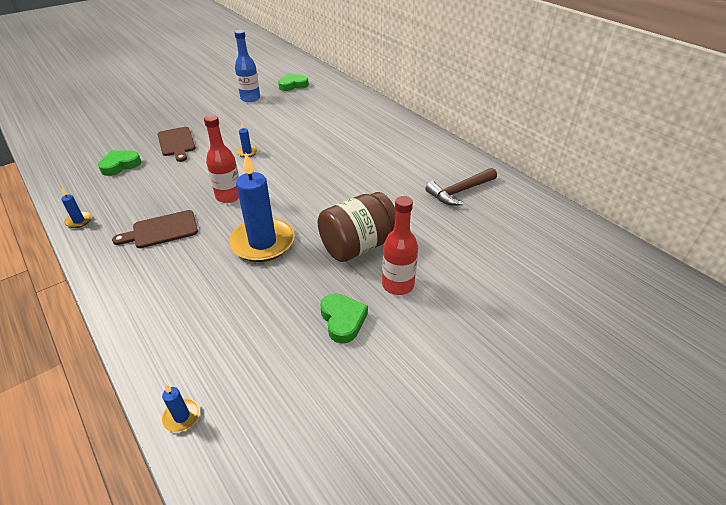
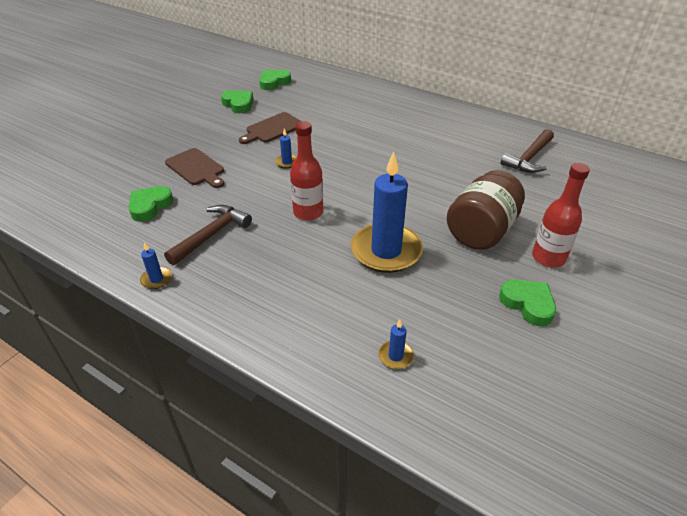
camera: 20 degrees left, 0 degrees up
(144, 197) = (212, 235): none -> brown hammer
(161, 230) = (265, 265): brown cutting board -> brown cutting board (272, 129)
(182, 416) = (458, 443): blue candle -> blue candle (395, 356)
(250, 98) = (238, 104): blue bottle -> green heart

